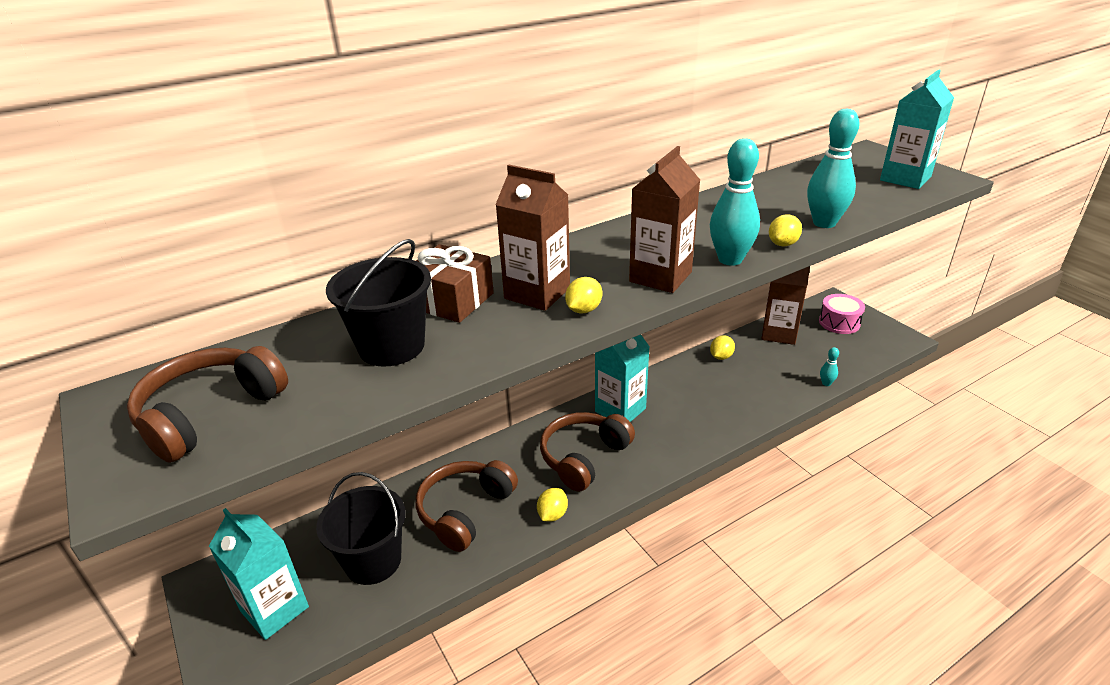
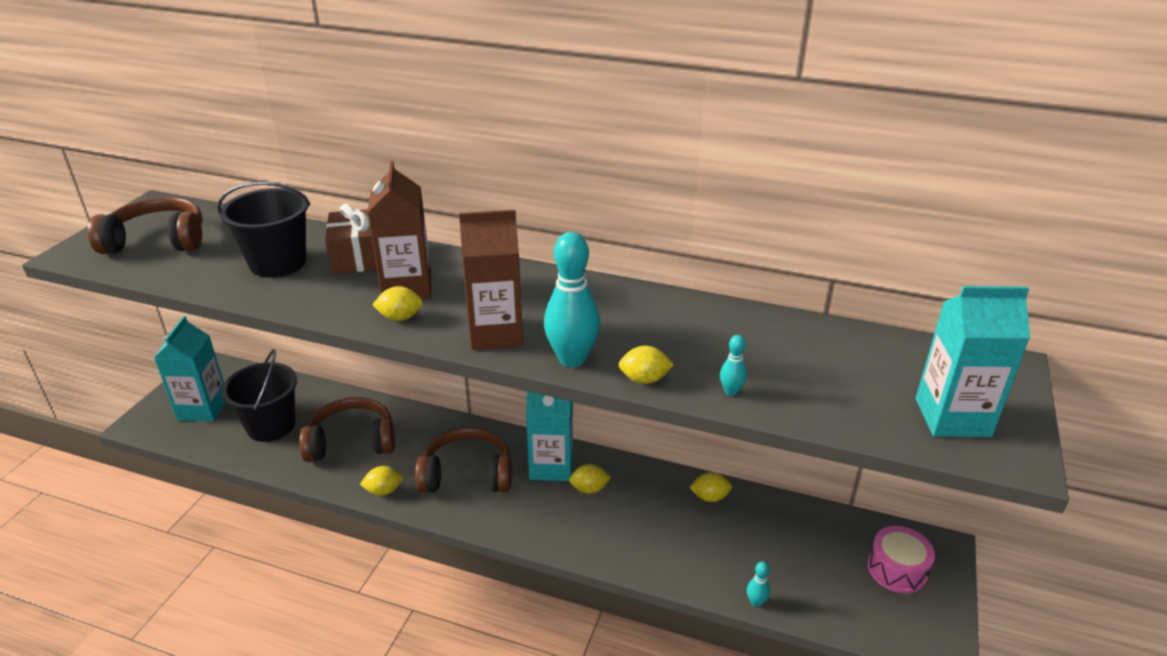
camera: 50 degrees right, 0 degrees up
(662, 403) = (589, 489): none -> yellow lemon
(779, 333) = (808, 525): brown carton -> none
(824, 223) = (731, 391): turquoise bowling pin -> turquoise bowling pin, size x0.46

